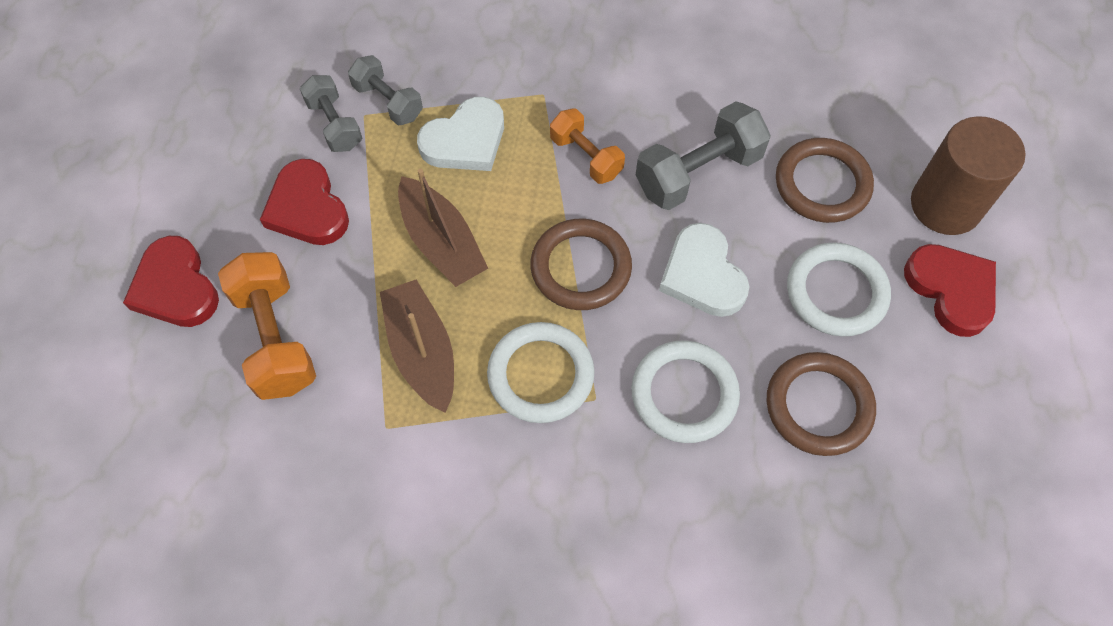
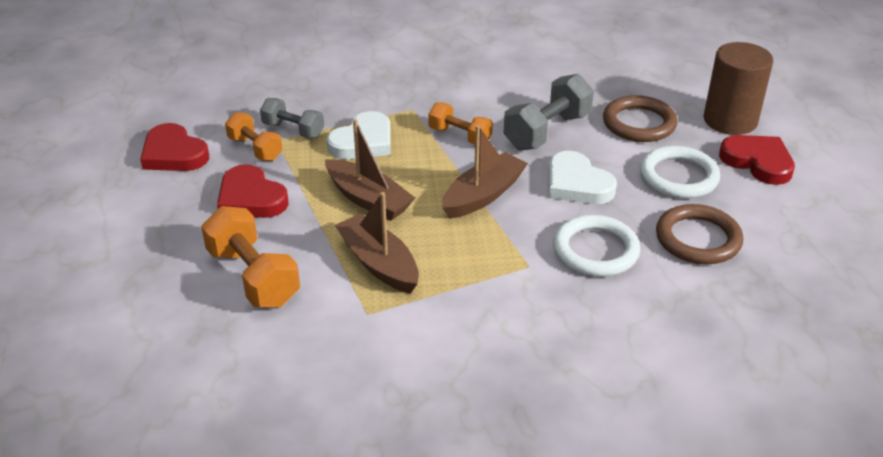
camera: 15 degrees left, 25 degrees down
(176, 287) = (155, 262): red heart -> red heart (174, 154)
(335, 124) = (255, 149): grey dumbbell -> orange dumbbell
(540, 375) = (480, 260): white ring -> none
(581, 267) = (483, 195): brown ring -> brown boat

